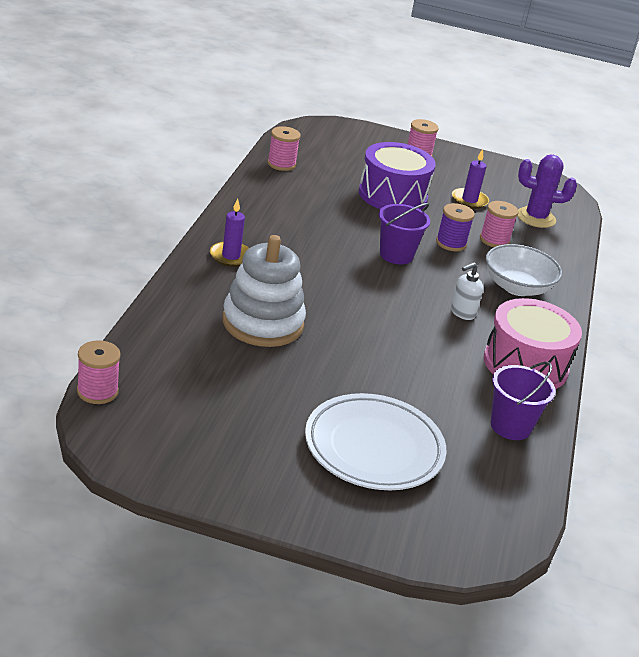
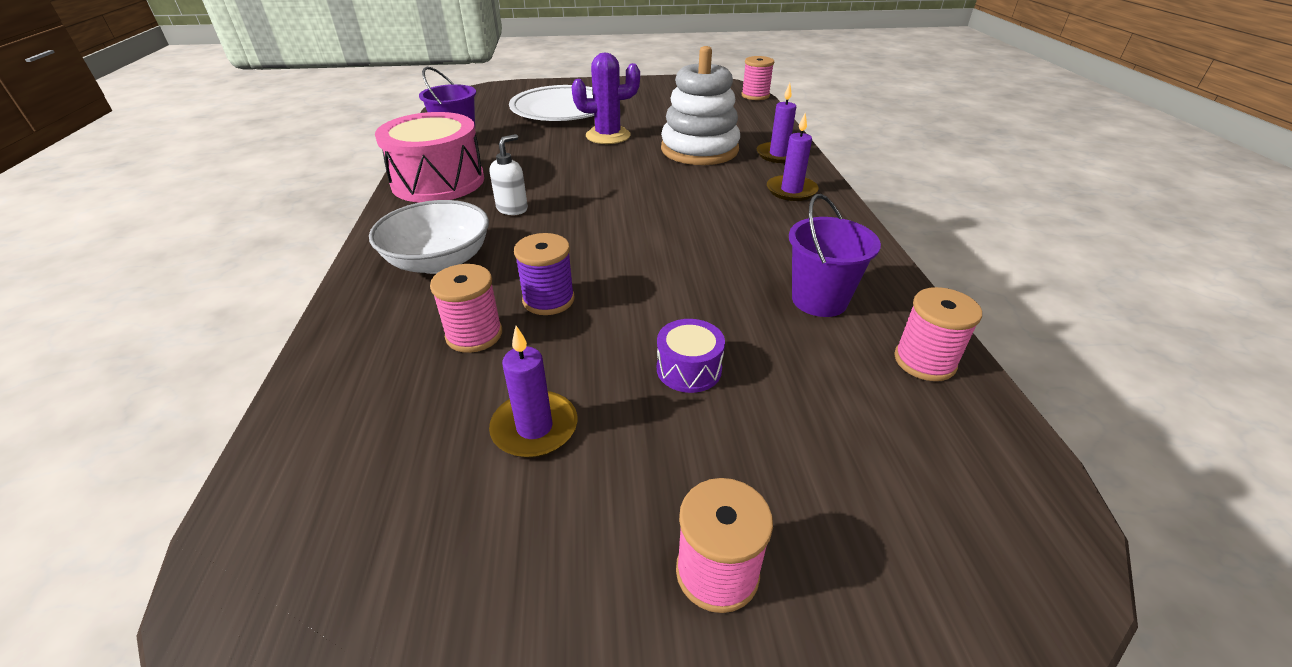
camera: 165 degrees right, 5 degrees up
(195, 292) = (778, 155): none -> purple candle
(392, 195) = (689, 369): purple drum -> purple drum, size x0.46
(396, 255) = (620, 252): purple bucket -> purple bucket (819, 300)
(536, 218) = (376, 437): purple cactus -> purple cactus (608, 136)

